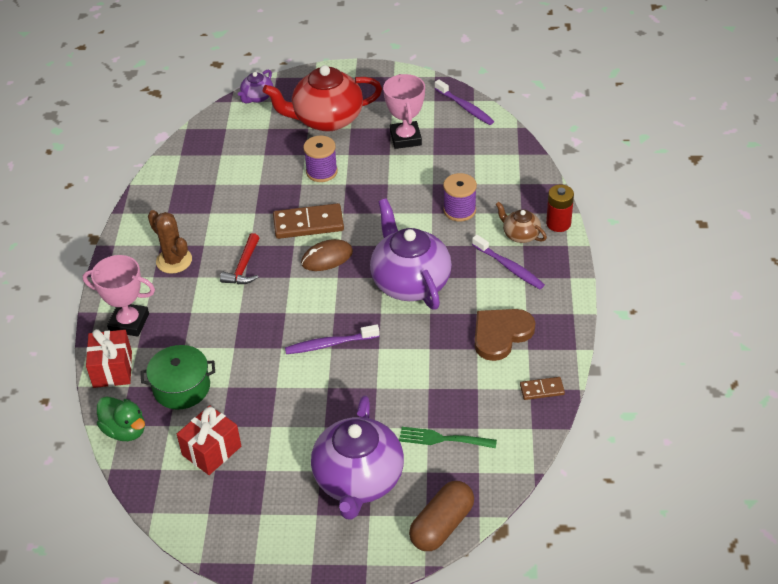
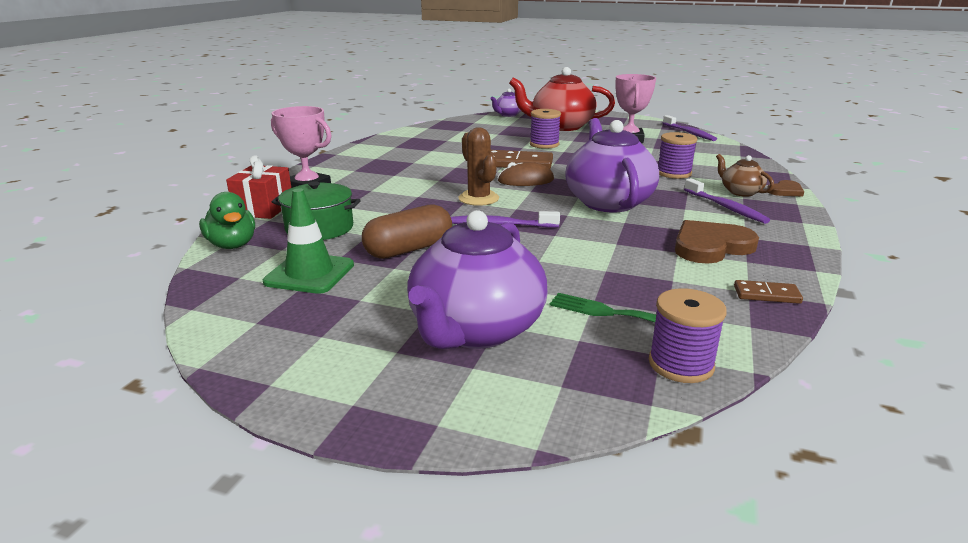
camera: 15 degrees right, 20 degrees down
(174, 261) = (380, 165): brown cactus -> brown cactus (478, 198)
(211, 451) = (309, 273): red gift -> green traffic cone
(243, 267) = (441, 175): red hammer -> none
(442, 525) = (584, 402): brown capsule -> brown capsule (409, 249)
(492, 478) = (681, 364): none -> purple spool
(558, 223) = (785, 191): red battery -> brown heart

